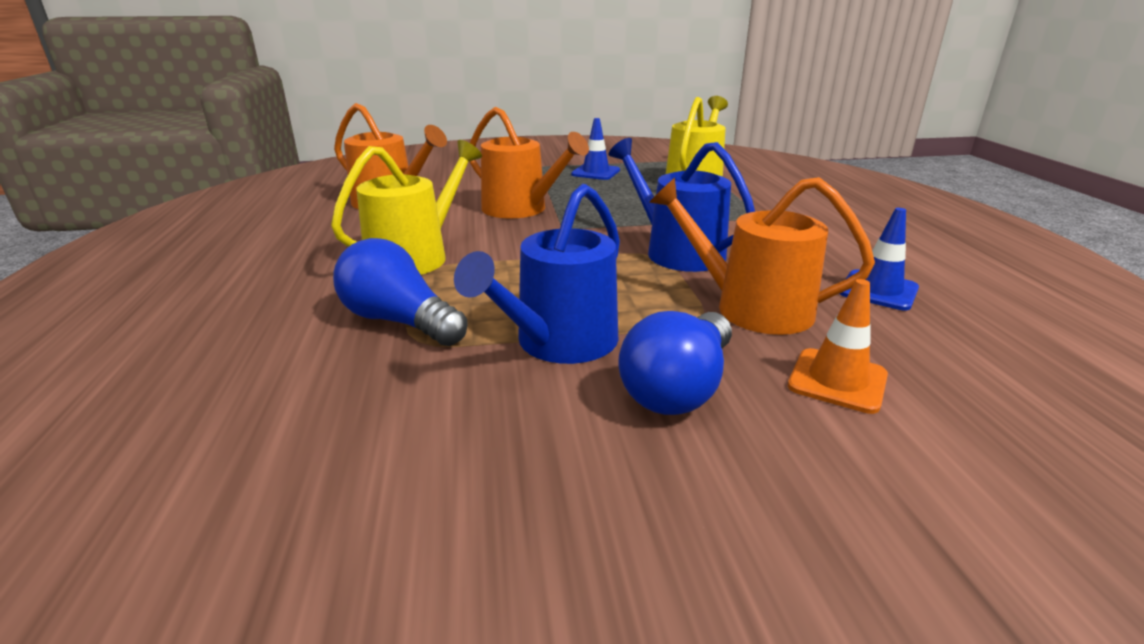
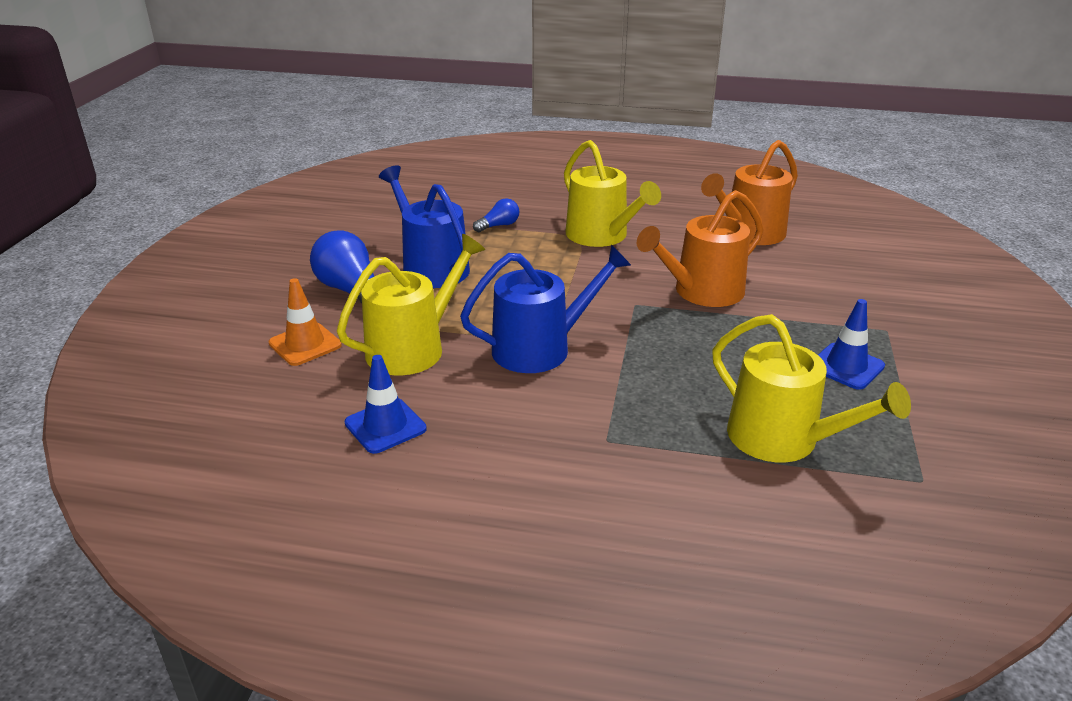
camera: 110 degrees right, 5 degrees up
(399, 321) = (499, 226): blue light bulb -> blue light bulb, size x0.52
(751, 308) = (413, 348): orange watering can -> yellow watering can

